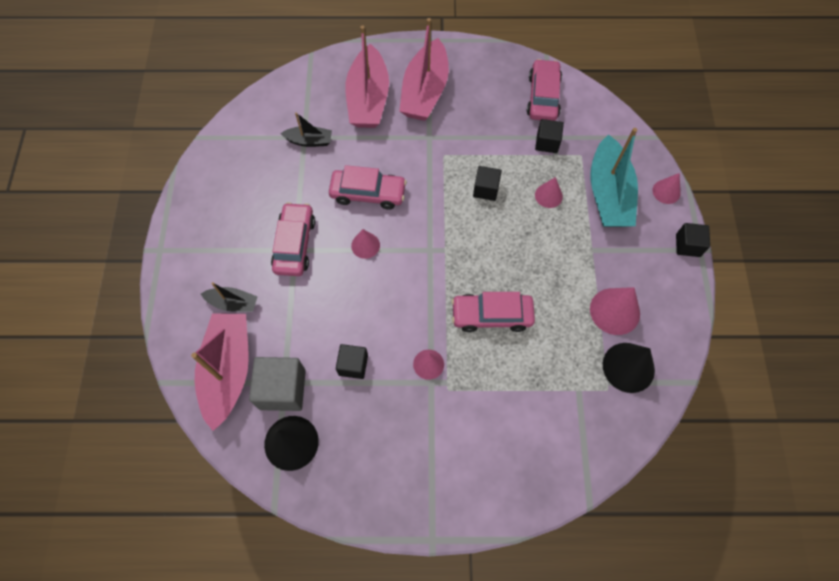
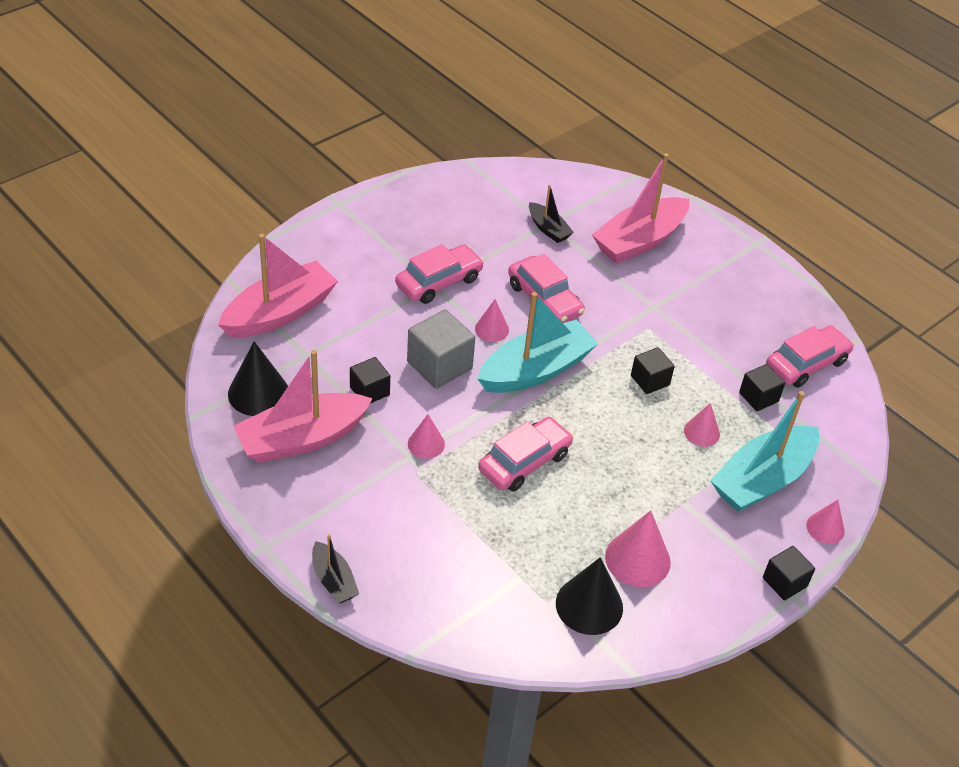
camera: 45 degrees right, 20 degrees down
(233, 303) = (342, 277): black boat -> black boat (333, 580)
(282, 389) = (299, 357): grey cube -> grey cube (439, 365)
(423, 247) = (536, 370): none -> turquoise boat
(425, 91) = (697, 274): pink boat -> pink boat (302, 439)
(491, 315) = (524, 462): pink car -> pink car turned 90 degrees clockwise

